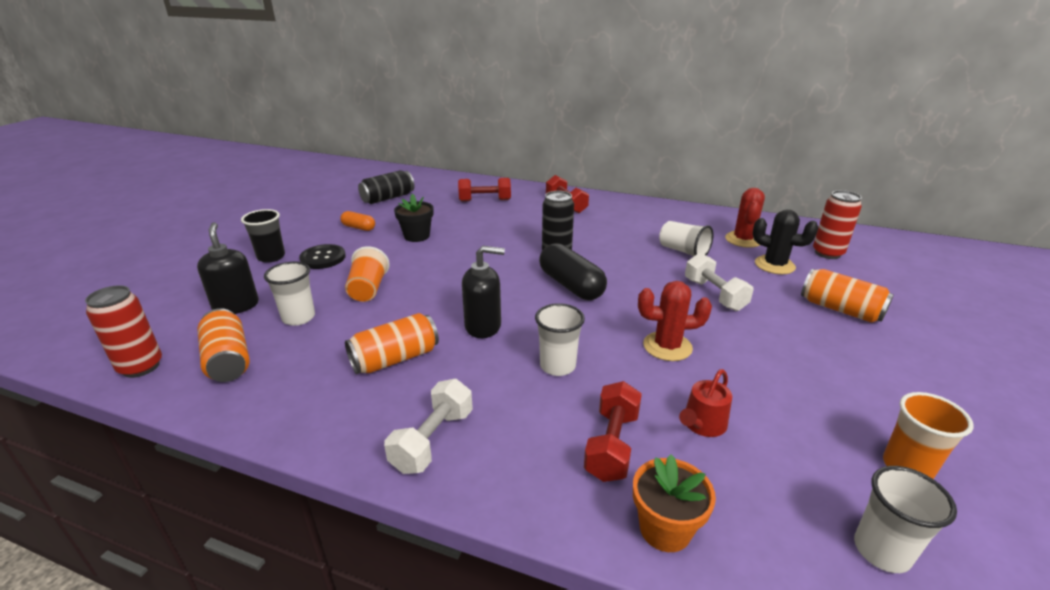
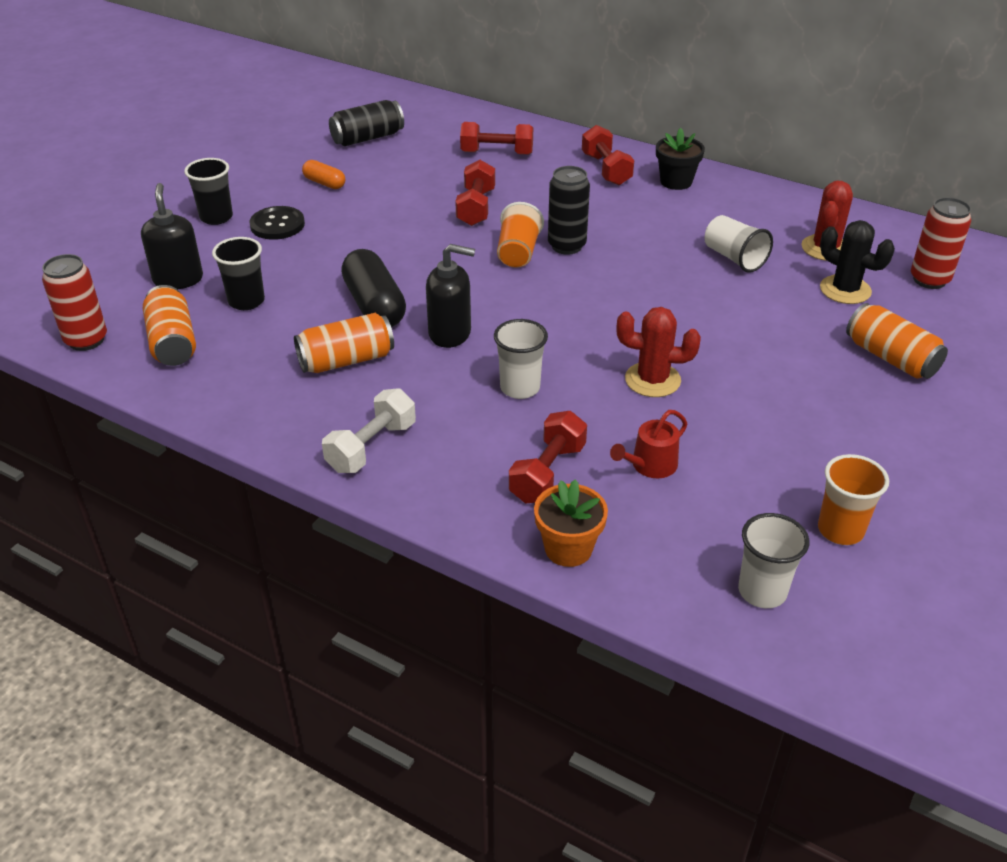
camera: 10 degrees right, 10 degrees up
(298, 318) = (246, 301): white cup -> black cup
(368, 289) = (327, 273): orange cup -> orange cup (518, 253)
(417, 236) = (396, 203): black flower pot -> black flower pot (676, 181)
(479, 234) = (476, 207): none -> red dumbbell
(571, 285) = (569, 292): black capsule -> black capsule (374, 305)
(714, 294) = (742, 322): white dumbbell -> none

